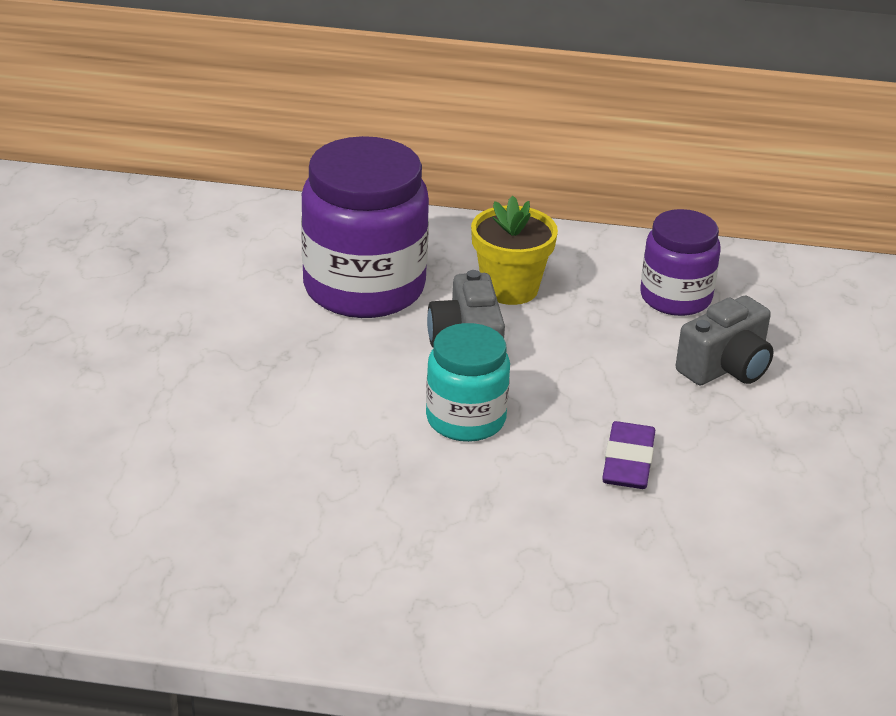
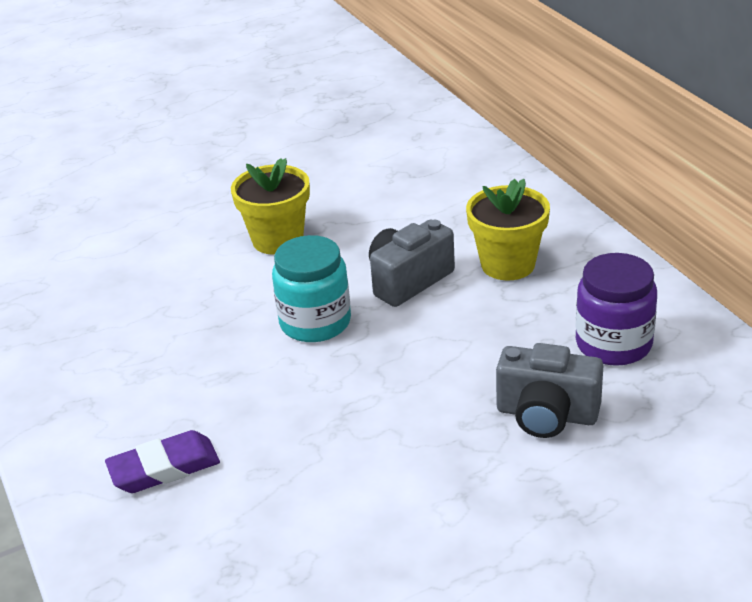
camera: 60 degrees right, 0 degrees up
(299, 382) = (277, 240): none -> yellow flower pot
(364, 287) = (421, 209): purple jar -> none
(628, 462) = (349, 420): purple eraser -> purple eraser (164, 468)

